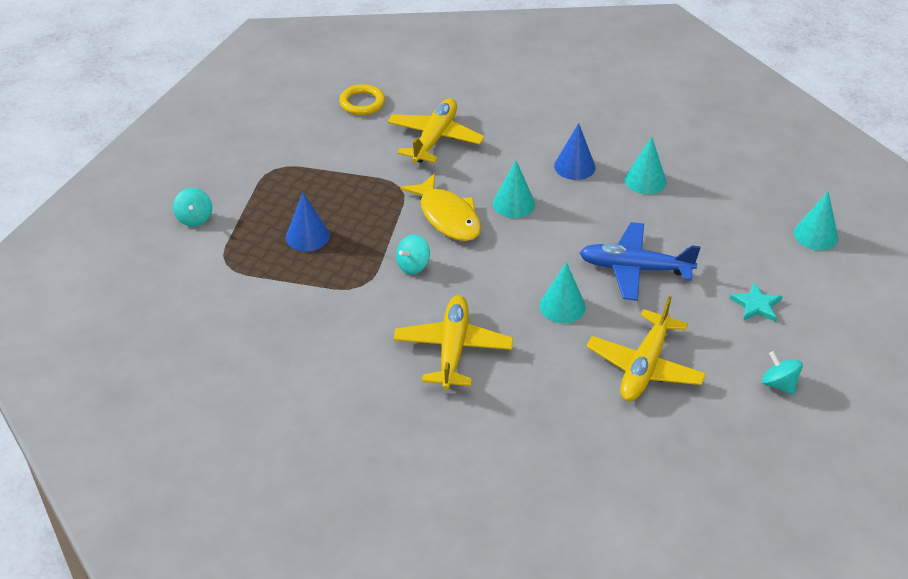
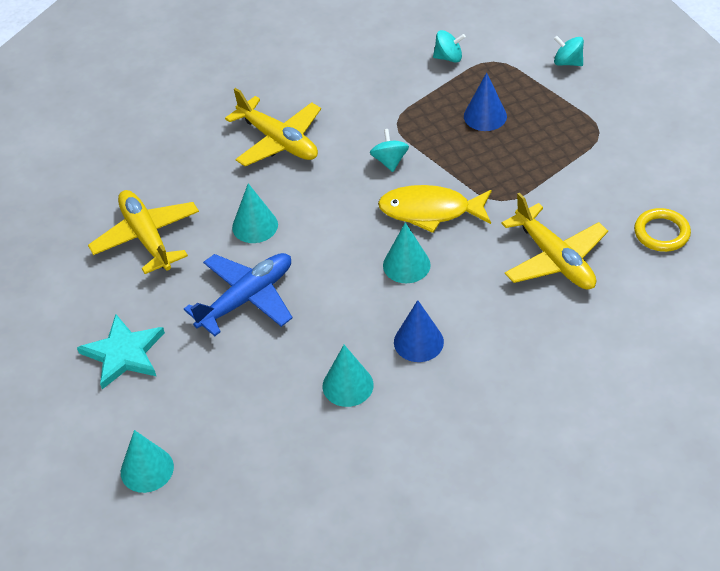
camera: 130 degrees right, 5 degrees up
(756, 305) = (124, 353): turquoise star -> turquoise star, size x1.57
(779, 384) = (43, 307): turquoise spinning top -> turquoise spinning top (448, 57)

